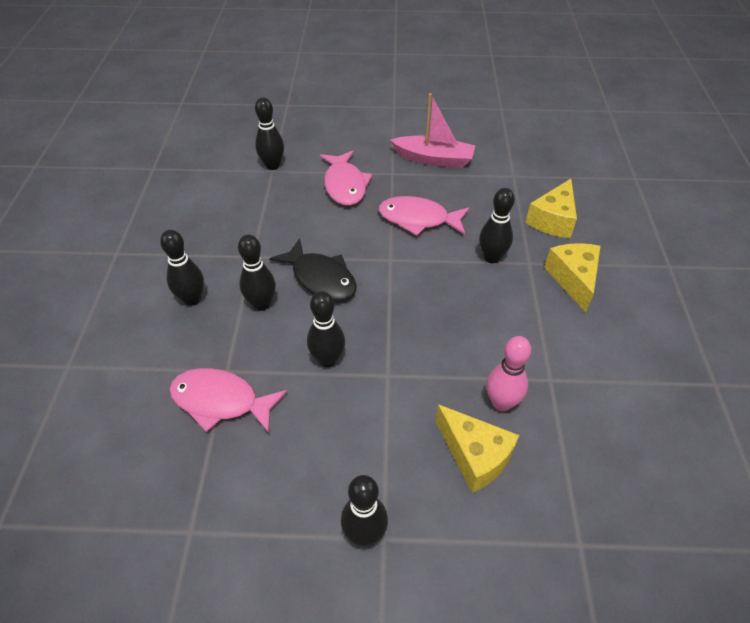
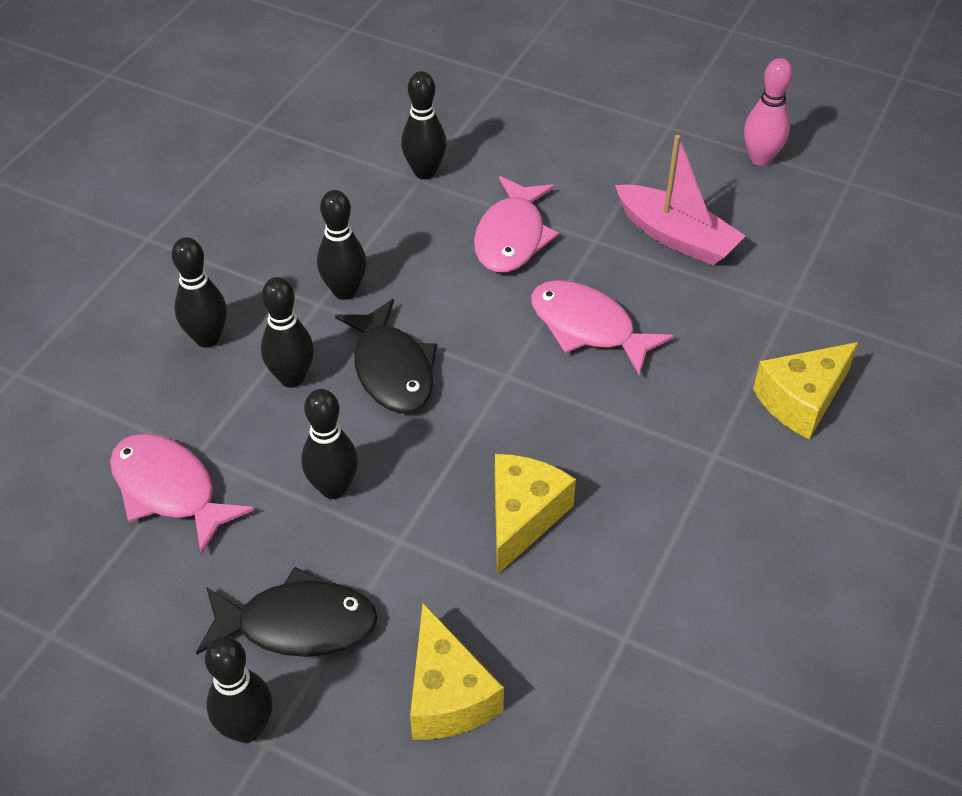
camera: 25 degrees right, 0 degrees up
(356, 452) = (297, 624): none -> black fish
(491, 257) = (661, 426): black bowling pin -> black bowling pin (345, 291)
(501, 403) = (531, 641): pink bowling pin -> pink bowling pin (760, 158)
(573, 279) = (766, 506): yellow cheese -> yellow cheese (523, 517)

